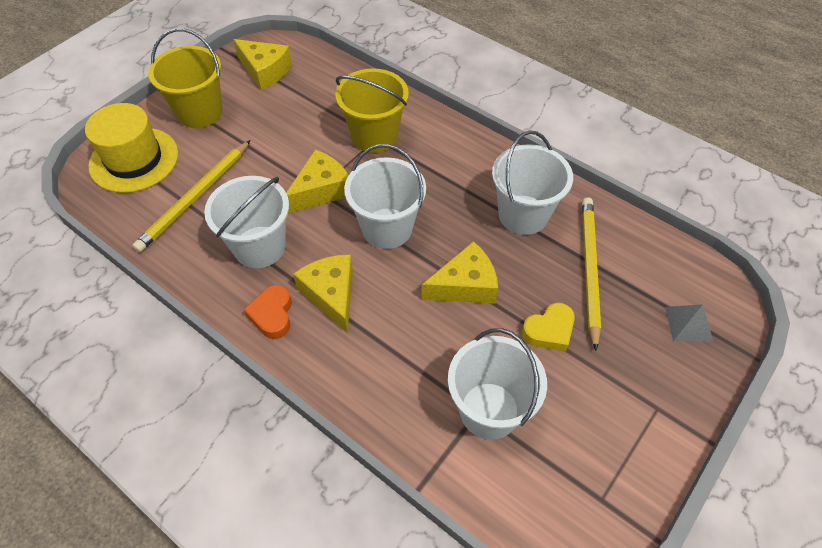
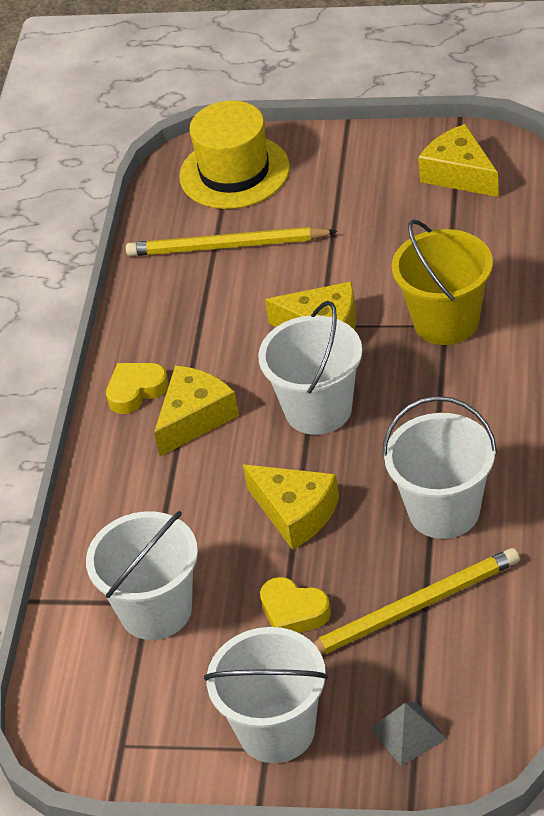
camera: 65 degrees right, 10 degrees down
(200, 112) = (344, 170): yellow bucket -> none
(259, 247) = (207, 331): white bucket -> white bucket (276, 730)
(265, 71) = (459, 174): yellow cheese -> yellow cheese turned 135 degrees clockwise
(272, 315) = (136, 391): orange heart -> yellow heart

